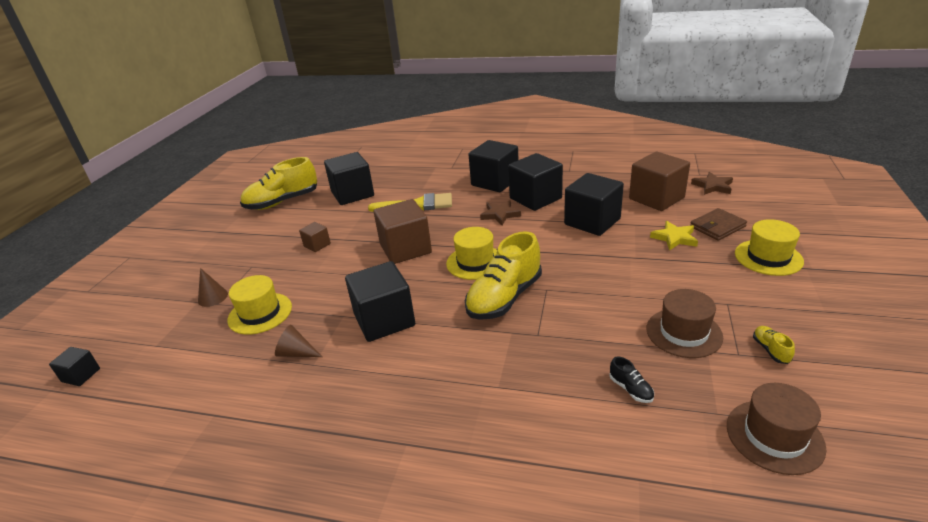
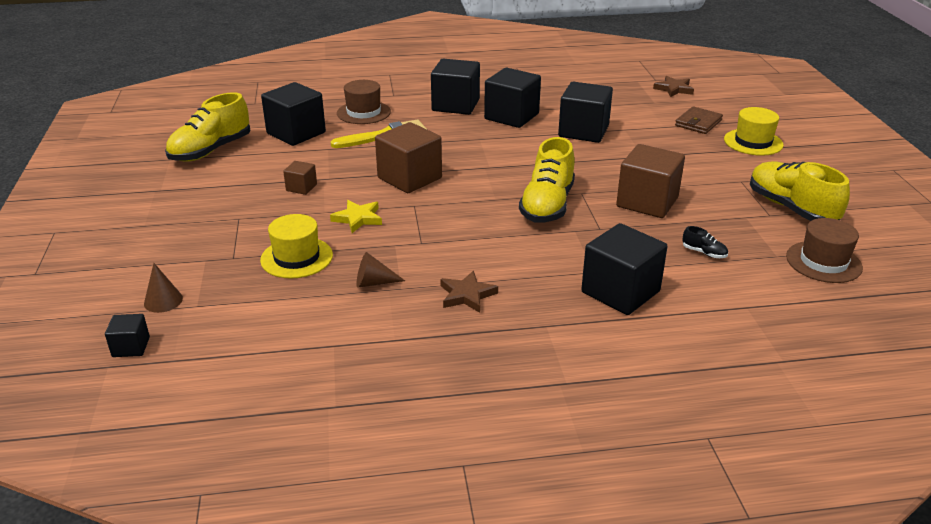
camera: 25 degrees left, 0 degrees up
(213, 297) = (221, 253): brown cone -> brown cone (163, 301)
(384, 320) = (442, 241): black cube -> black cube (620, 292)
(475, 262) = (495, 180): yellow hat -> none
(500, 214) = (486, 135): brown star -> brown star (467, 295)
(656, 198) = (630, 104): brown cube -> brown cube (647, 202)
(674, 238) = (667, 136): yellow star -> yellow star (358, 218)
(684, 332) = (720, 207): brown hat -> brown hat (363, 112)
(770, 350) = (791, 208): yellow shoe -> yellow shoe, size x2.48

